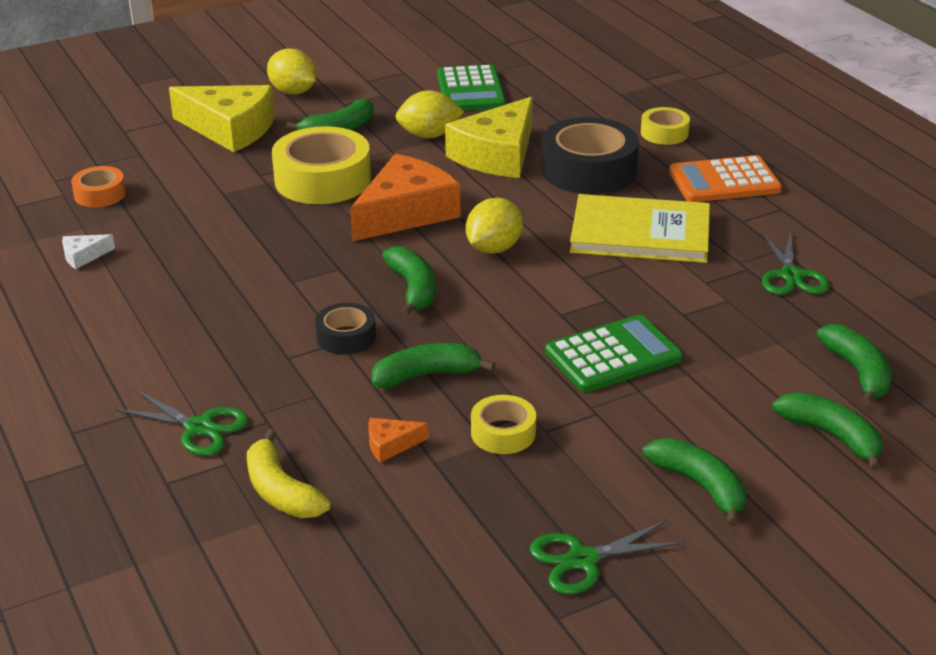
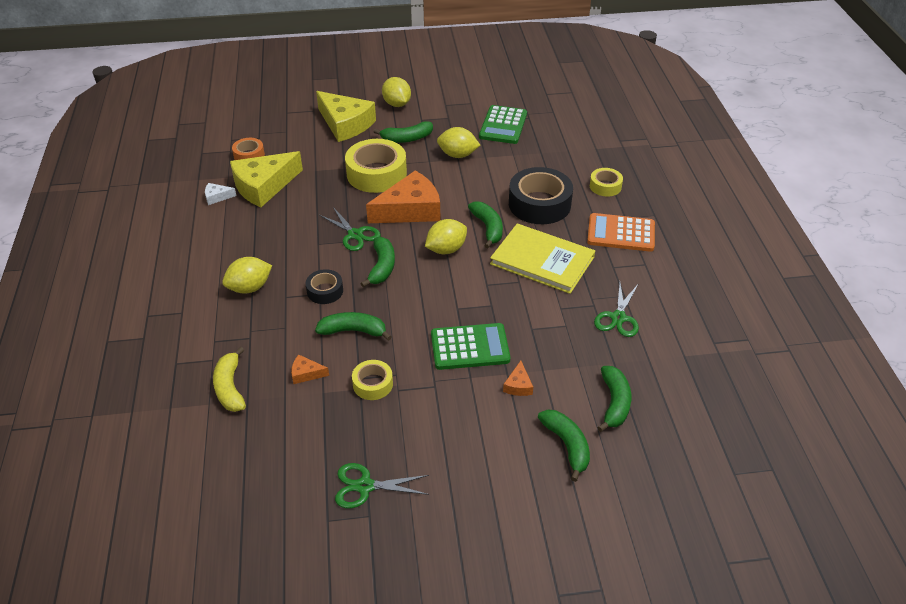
camera: 20 degrees right, 10 degrees up
(199, 428) = (212, 331): green scissors -> green scissors (355, 234)
(222, 359) = (250, 288): none -> yellow lemon
(497, 155) = (490, 179): yellow cheese -> yellow cheese (264, 186)
(700, 486) = (463, 457): green banana -> green banana (488, 228)
(714, 383) = (518, 385): none -> orange cheese

